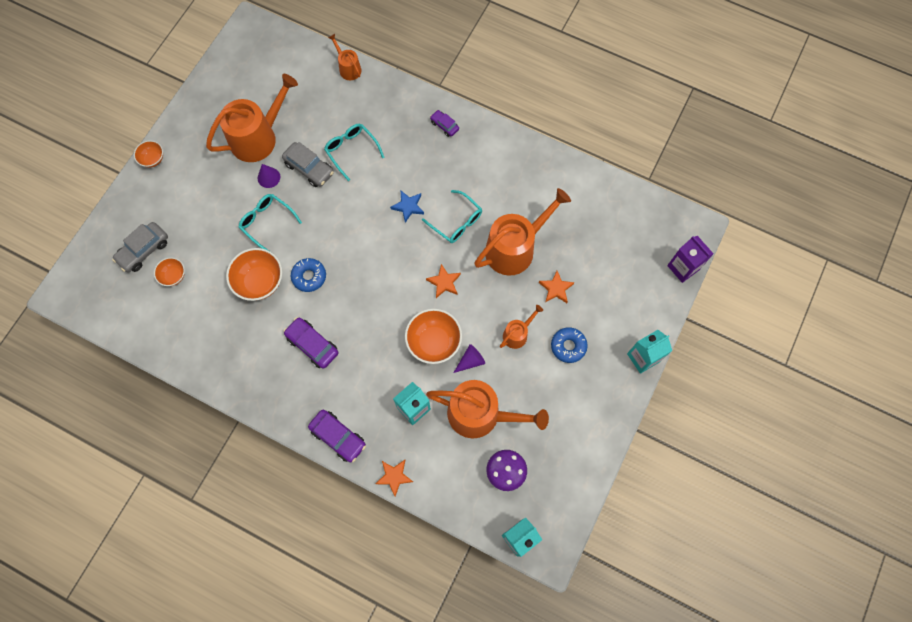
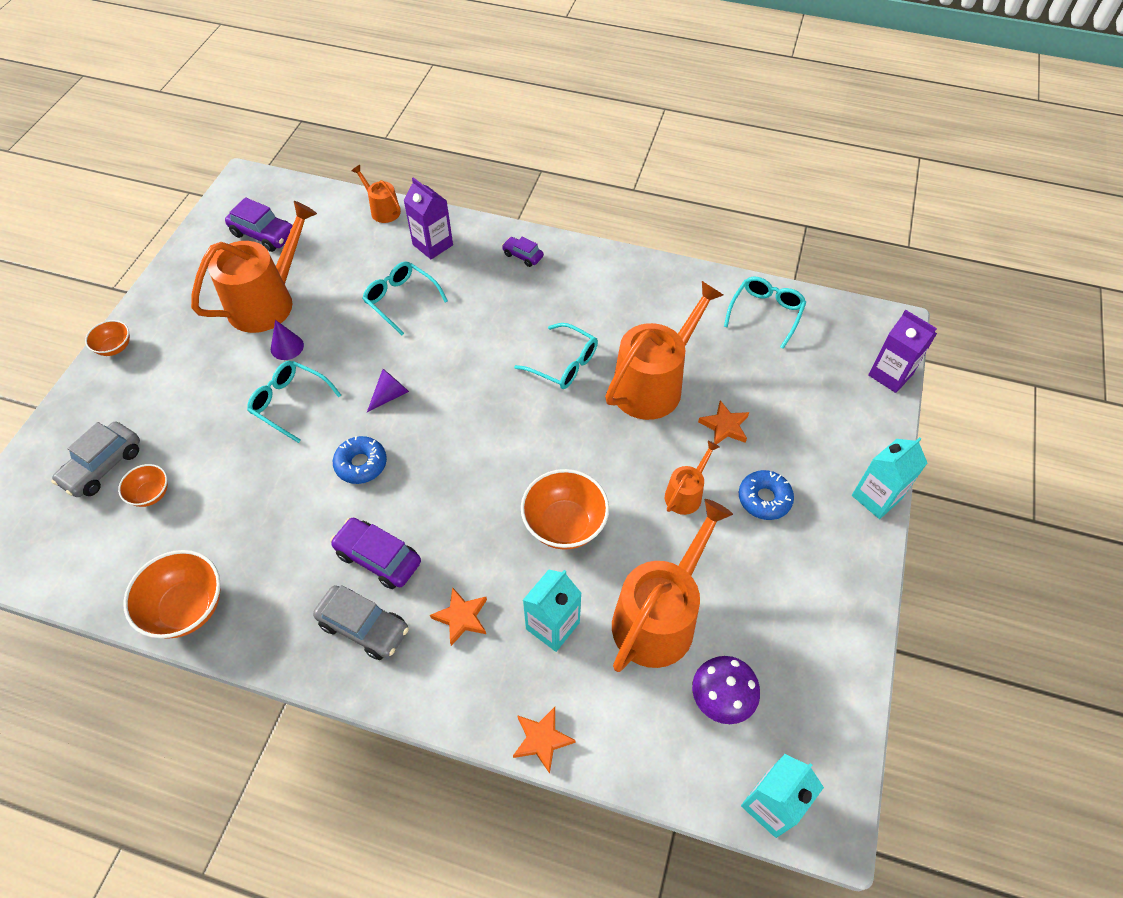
camera: 10 degrees left, 15 degrees down
(260, 282) = (286, 482): orange bowl -> orange bowl (187, 607)
(309, 168) = (344, 328): grey car -> grey car (364, 627)
(338, 437) = (439, 691): purple car -> purple car (263, 234)
(380, 106) = (433, 245): none -> purple carton
(408, 206) = (492, 355): blue star -> none
(444, 282) = (562, 442): orange star -> orange star (461, 617)
(470, 361) = (626, 542): purple cone -> purple cone (390, 395)
(480, 414) = (659, 617): orange watering can -> orange watering can turned 60 degrees counterclockwise
(609, 203) = (765, 313): none -> turquoise glasses

